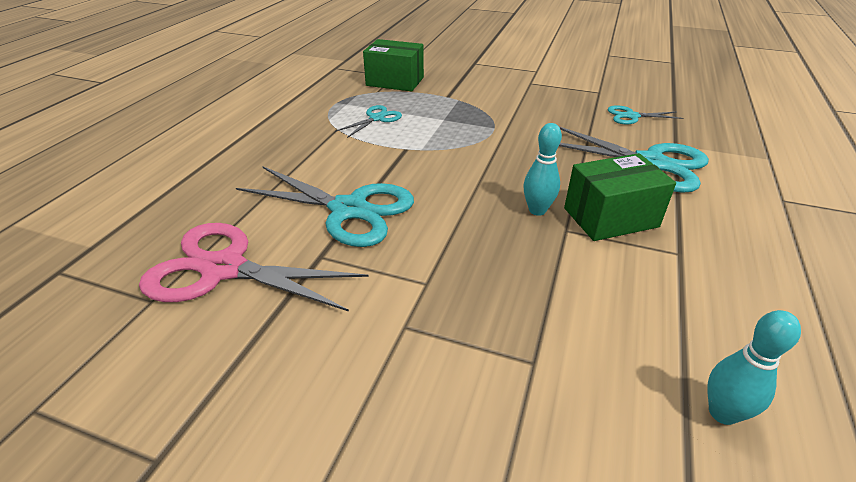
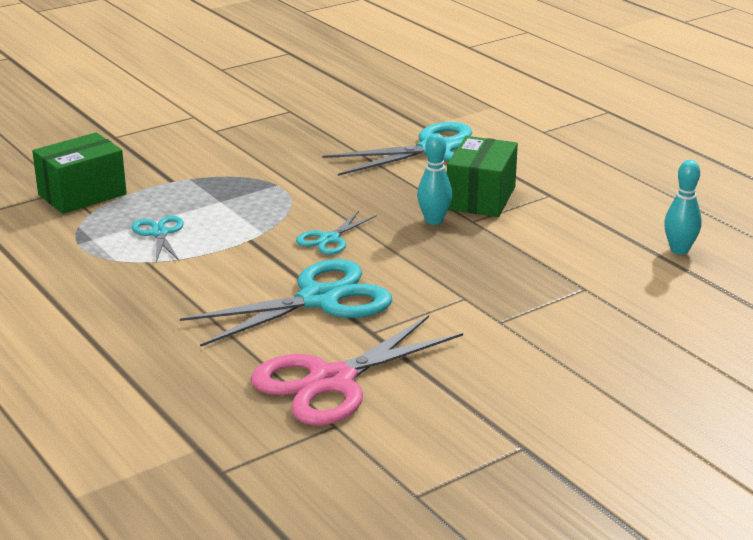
camera: 55 degrees left, 10 degrees down
(631, 116) = (355, 120): turquoise scissors -> turquoise scissors (329, 239)

